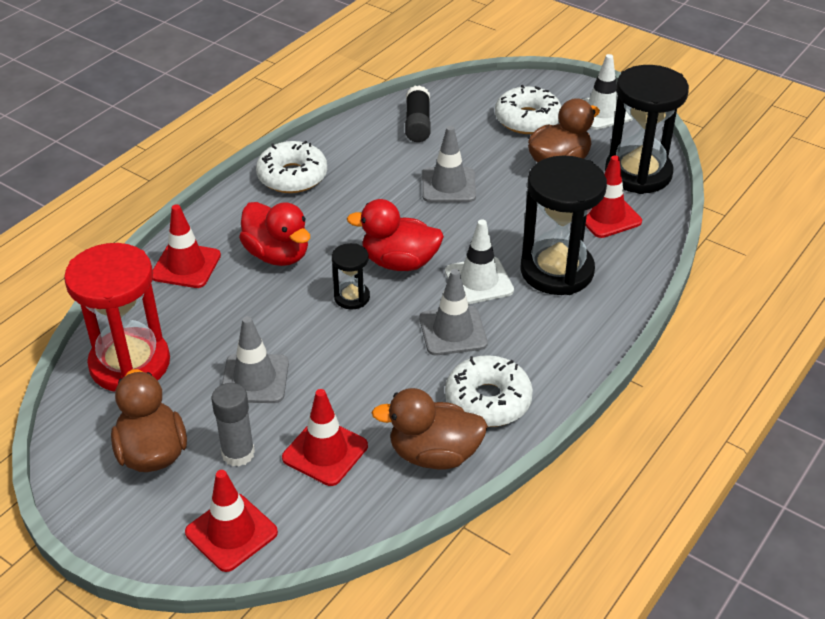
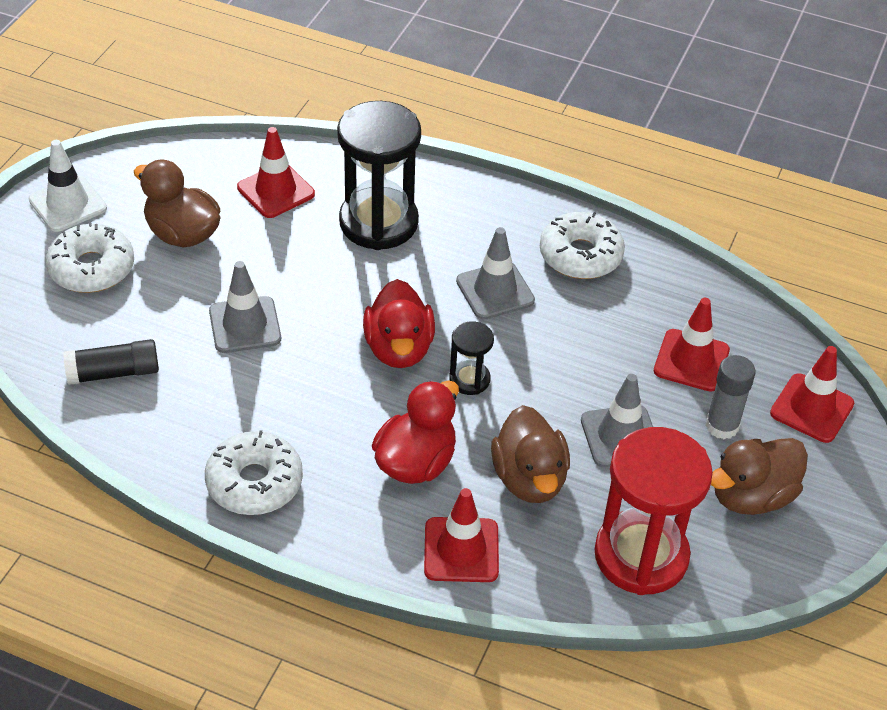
camera: 105 degrees left, 5 degrees up
(434, 454) = (661, 284): brown duck -> brown duck (529, 479)
(479, 281) = (412, 280): white traffic cone -> none
(638, 173) = (192, 170): black hourglass -> none

